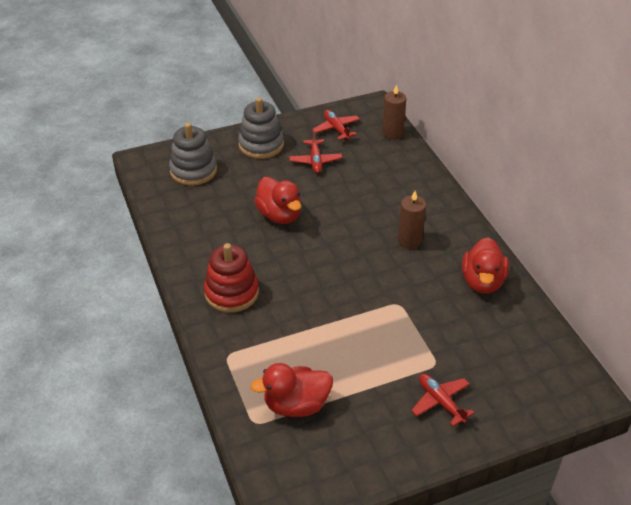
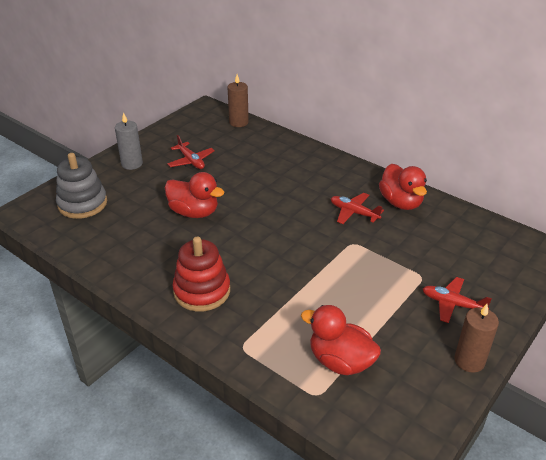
camera: 30 degrees left, 5 degrees down
(261, 145) = (132, 164): grey stacking toy -> grey candle
(296, 405) = (340, 361): red duck -> red duck turned 75 degrees clockwise
(336, 129) = (189, 133): red plane -> red plane (354, 213)
(409, 240) = (320, 193): brown candle -> brown candle (469, 361)

